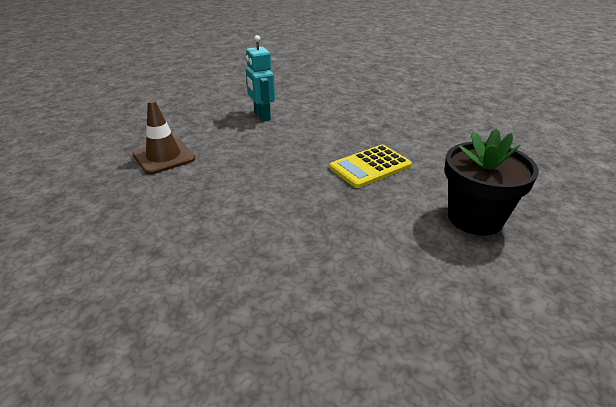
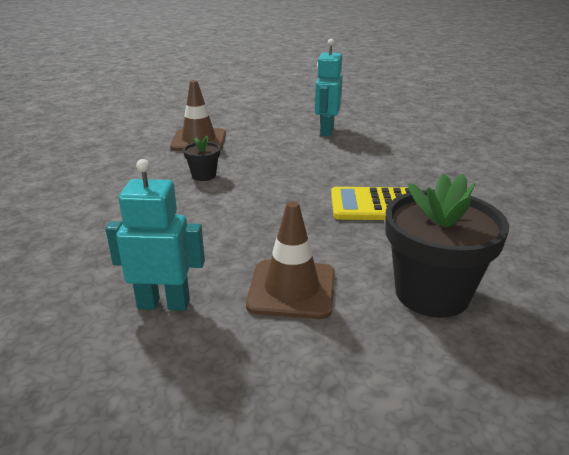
camera: 35 degrees right, 5 degrees down
(212, 189) = (204, 175): none -> black flower pot
(326, 314) = (164, 303): none -> turquoise robot
(397, 256) = (292, 289): none -> brown traffic cone

